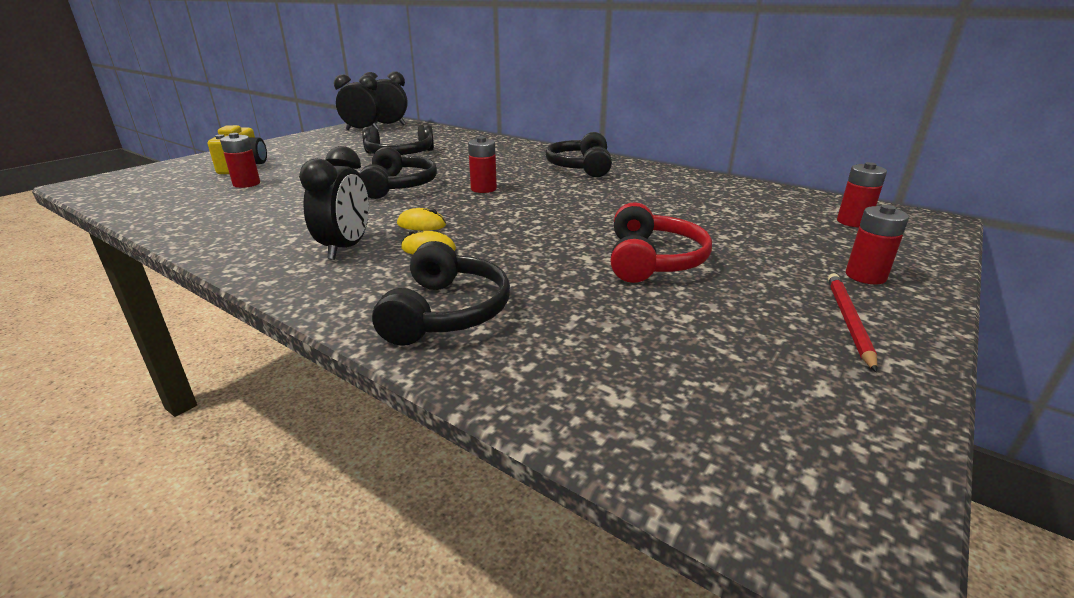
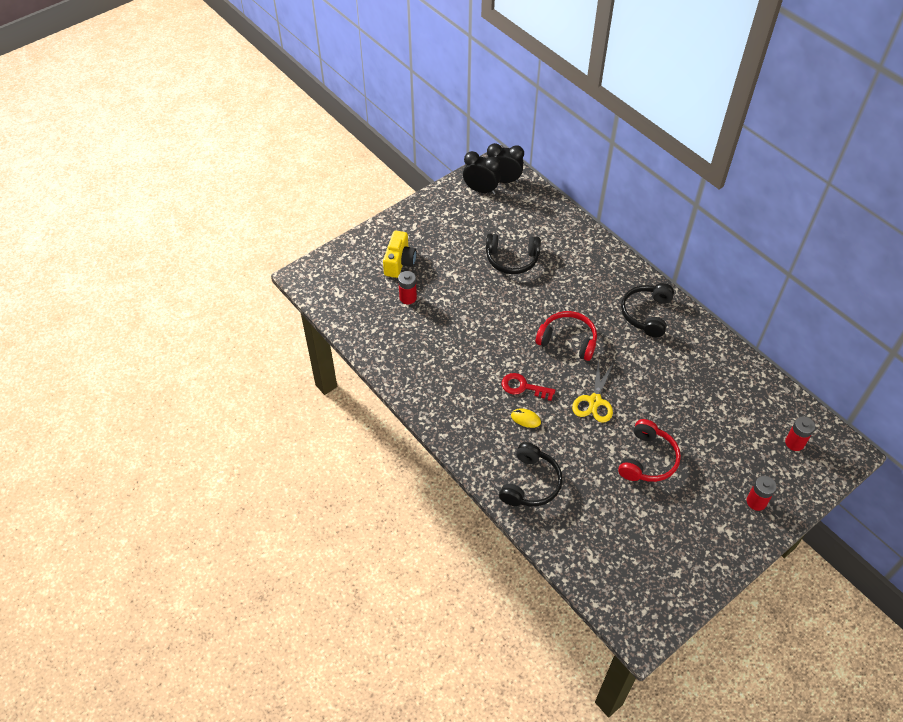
camera: 15 degrees right, 25 degrees up
(346, 248) = (480, 407): black clock -> none
(399, 186) = (510, 323): black headphones -> none
(421, 225) = (523, 387): yellow mouse -> red key
(483, 189) = (568, 340): red battery -> red headphones
(539, 223) = (594, 401): none -> yellow scissors
(848, 321) = (719, 535): red pencil -> none

